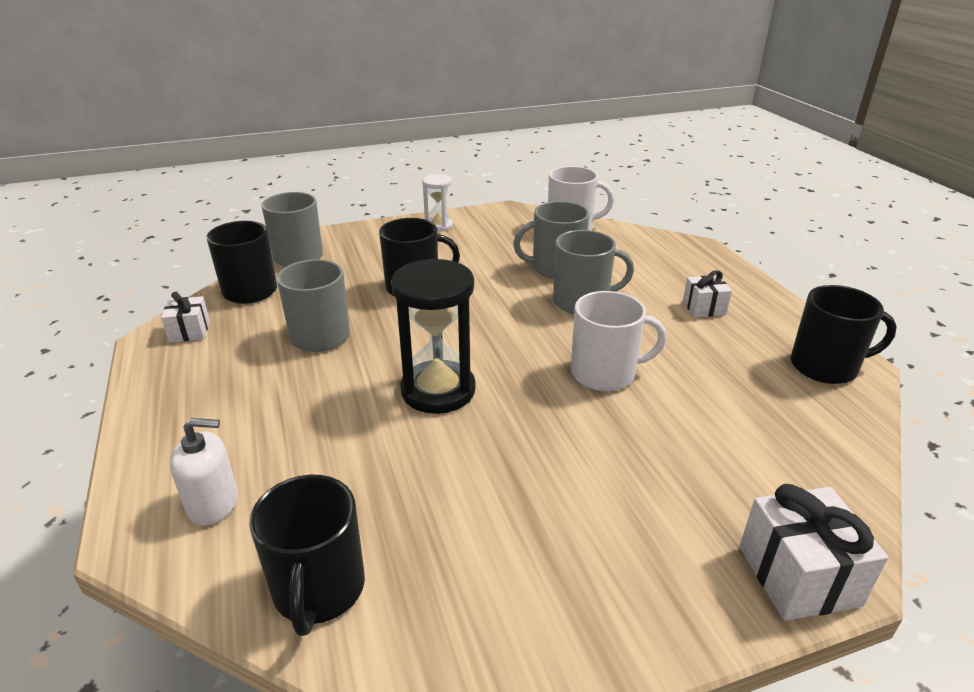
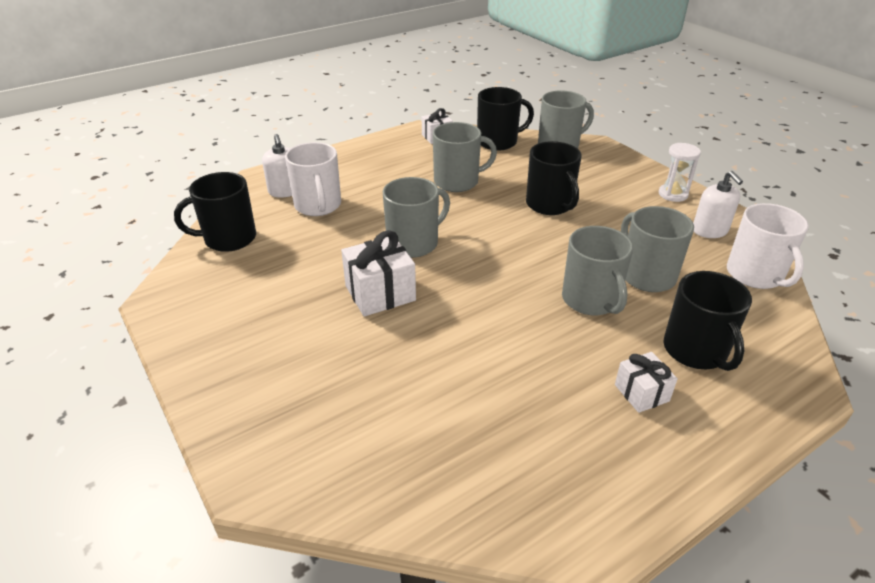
camera: 75 degrees right, 5 degrees up
(438, 390) = (414, 243): black hourglass -> grey mug
(503, 226) = (710, 230): none -> white soap dispenser
(605, 373) = (474, 326): white mug -> white mug (318, 206)
(798, 575) = (249, 451): white gift -> white gift (380, 293)
(825, 367) = (571, 505): black mug -> black mug (696, 351)

